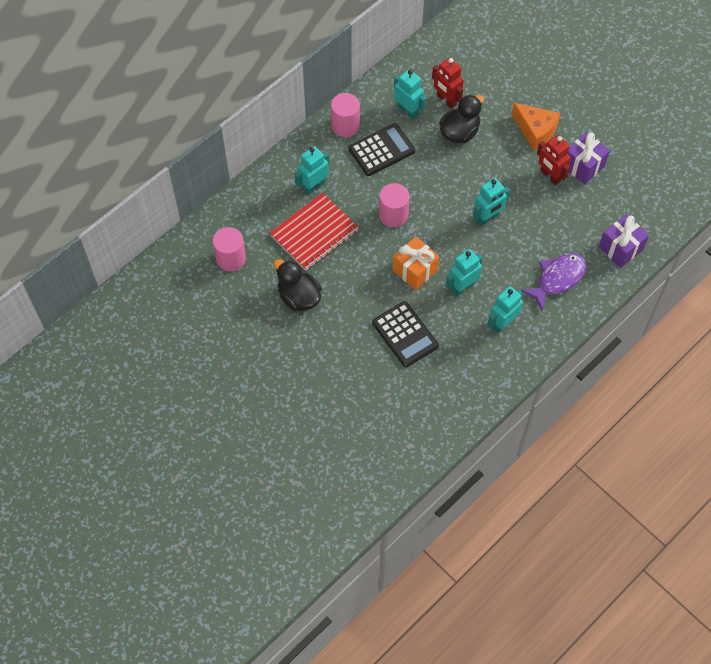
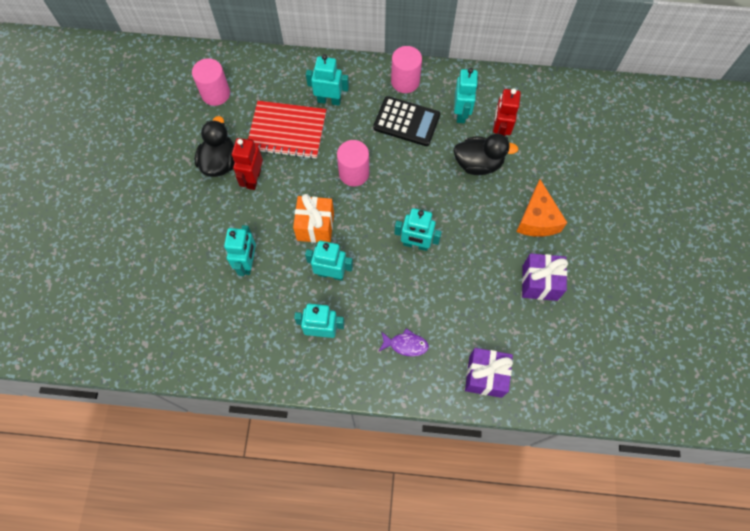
camera: 50 degrees right, 5 degrees up
(405, 334) = (248, 263): black calculator -> turquoise robot
(550, 176) = (503, 263): red robot -> red robot (253, 179)
(557, 279) = (405, 344): purple fish -> purple fish, size x0.59

